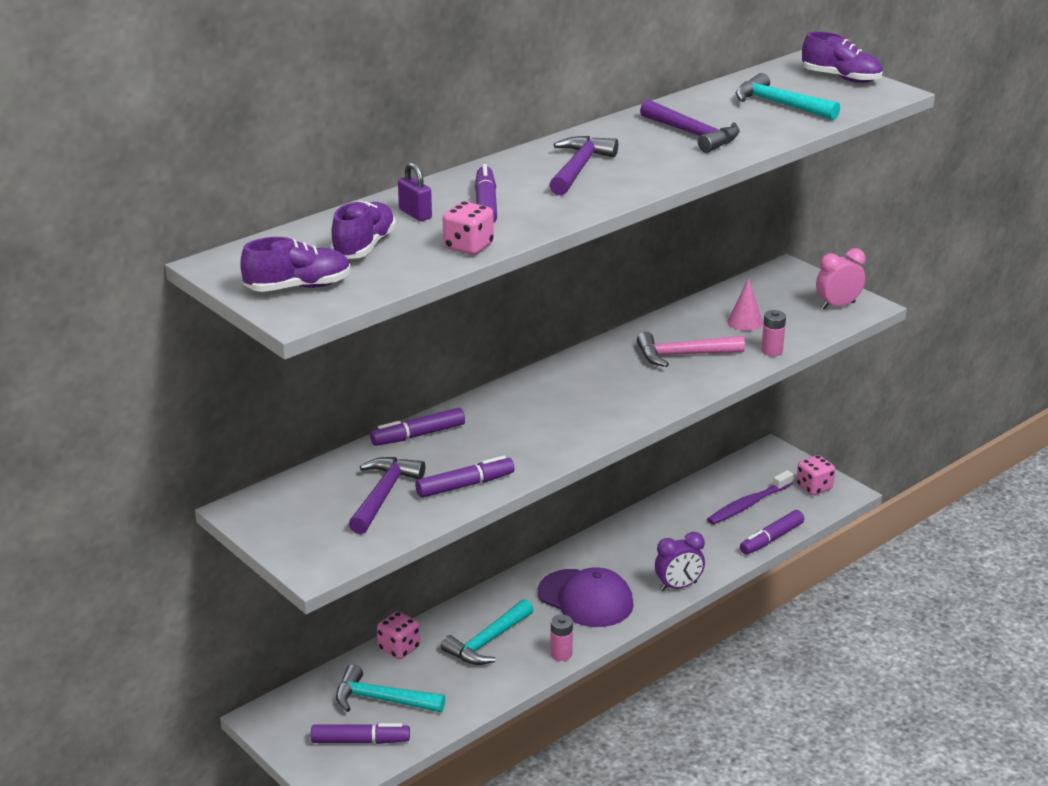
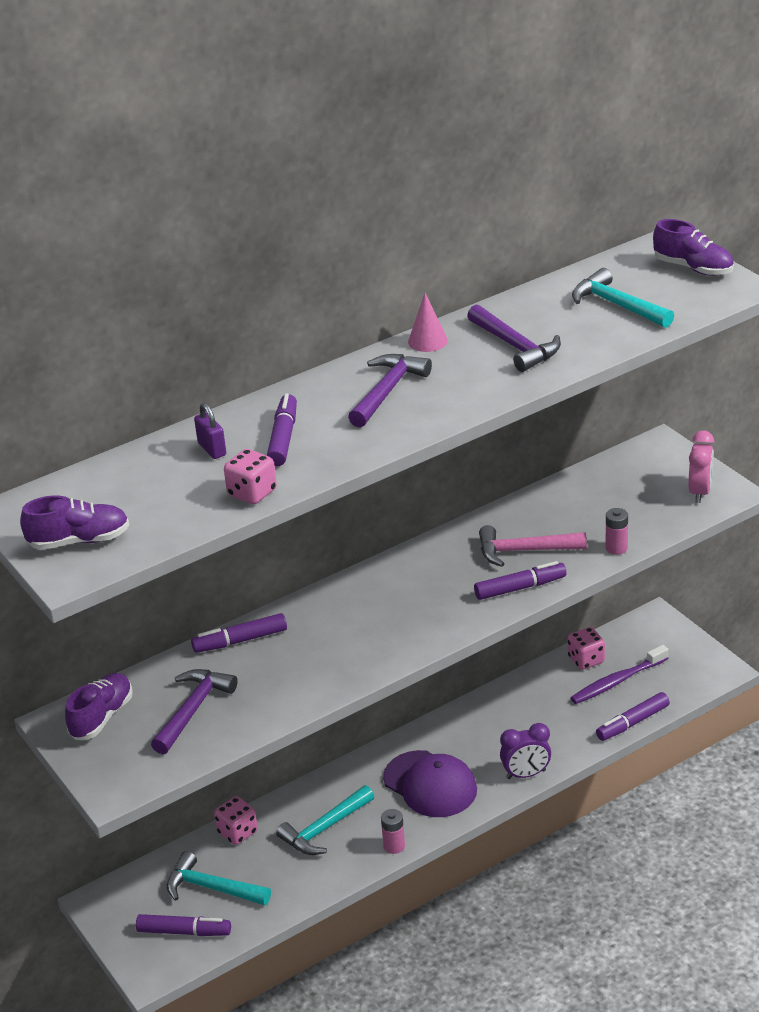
camera: 10 degrees right, 5 degrees up
(364, 247) = (153, 491): purple shoe -> purple shoe (102, 717)
(465, 485) = (273, 701): purple marker -> purple marker (520, 588)
(745, 322) = (598, 511): pink cone -> pink cone (427, 341)
(814, 487) = (690, 663): pink dice -> pink dice (586, 660)
(837, 306) = (700, 492): pink clock -> pink clock turned 120 degrees clockwise

